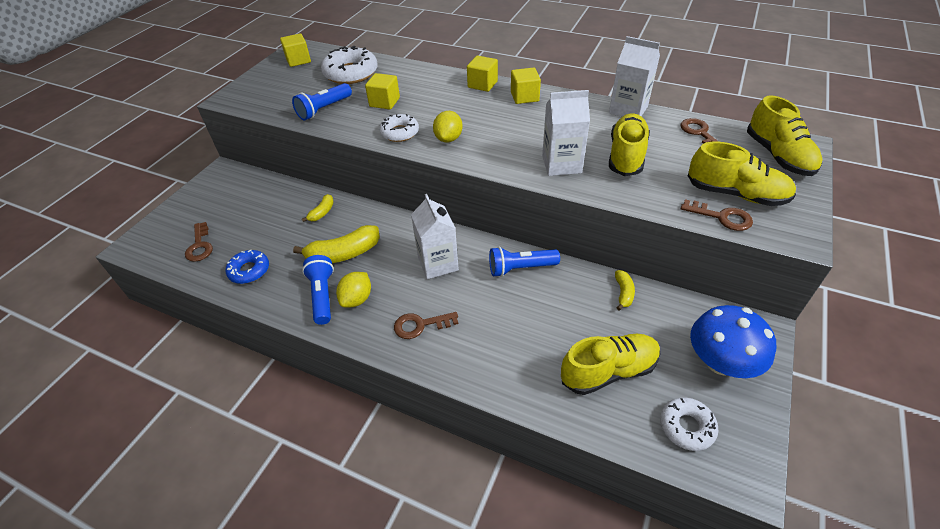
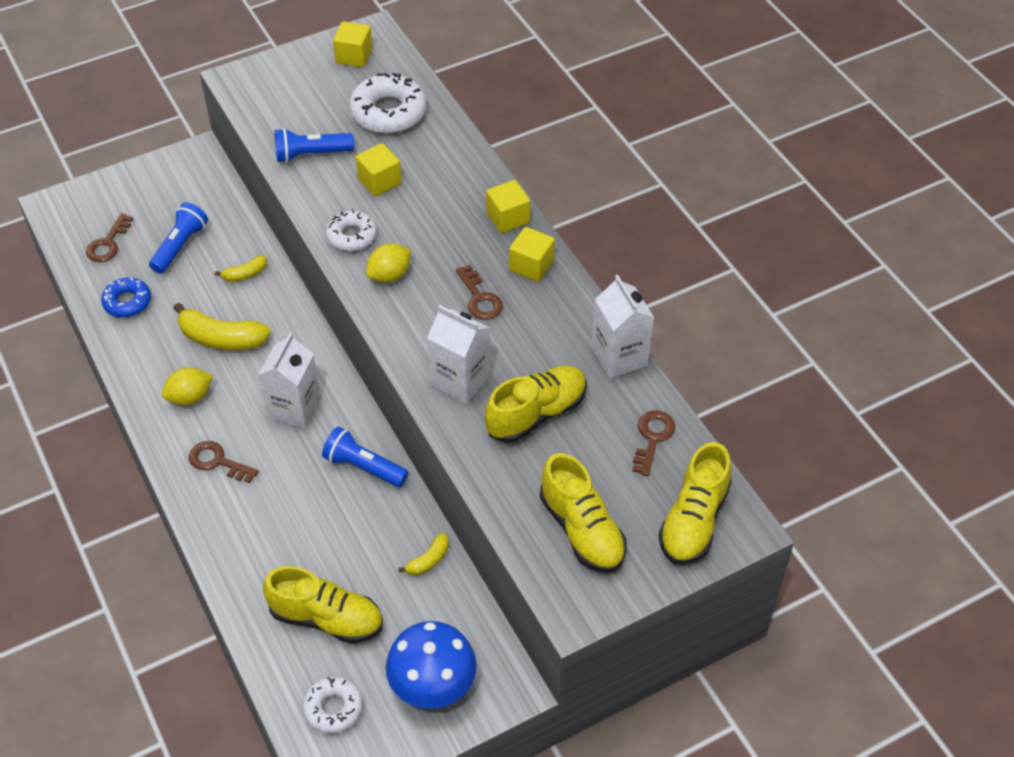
camera: 35 degrees right, 5 degrees up
(322, 295) = (165, 373): blue flashlight -> blue flashlight (180, 246)
(722, 217) = (532, 542): brown key -> brown key (480, 298)

